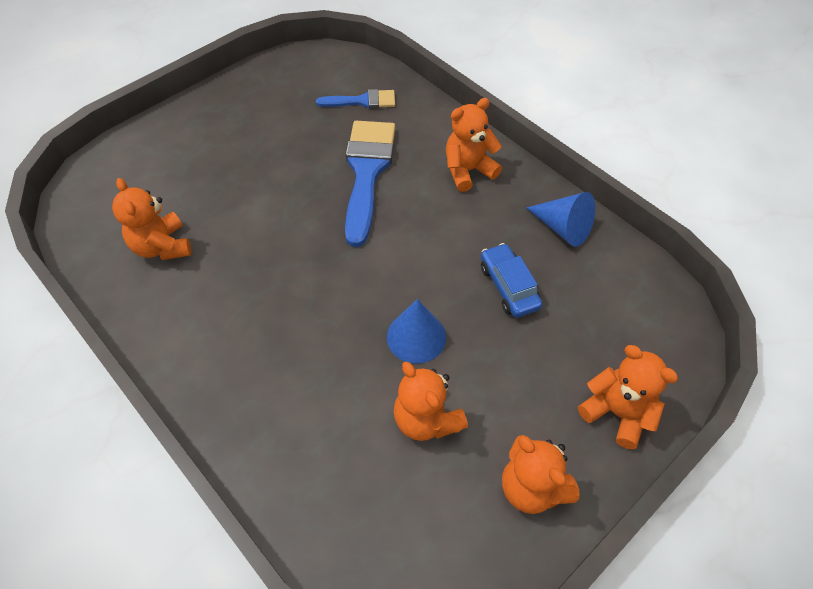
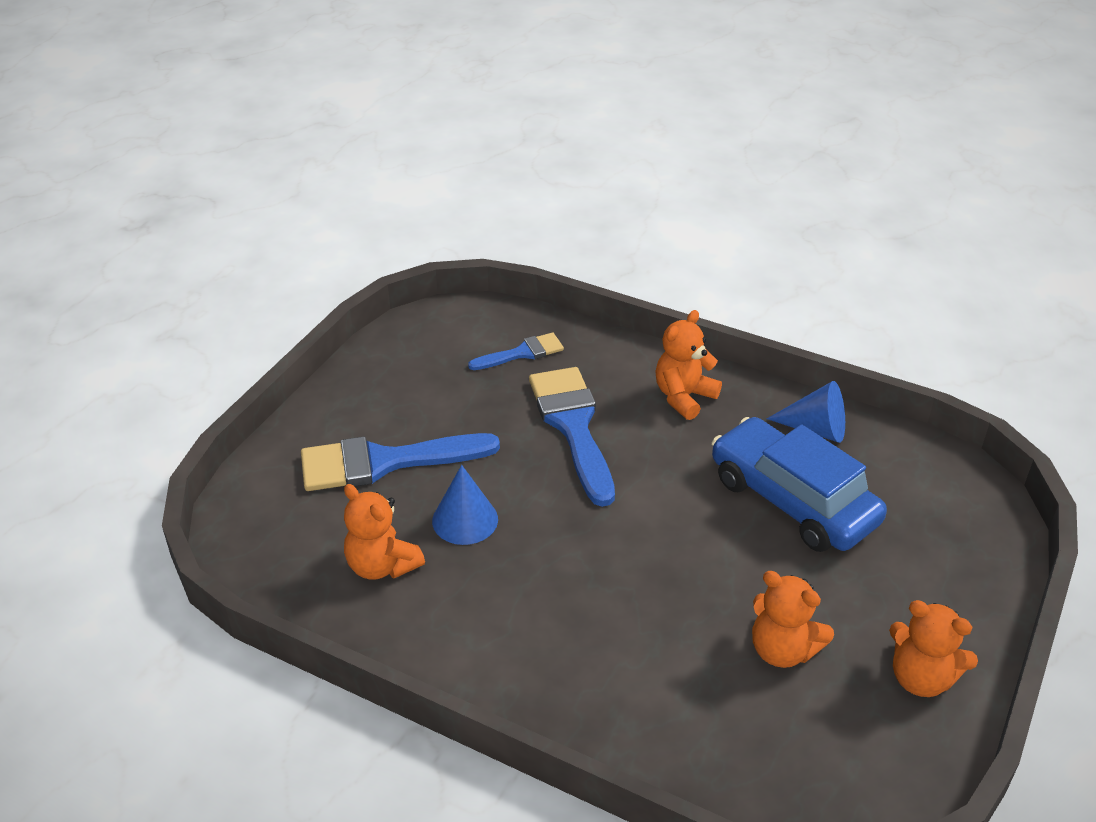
camera: 20 degrees left, 15 degrees down
(212, 163) = (385, 462): none -> blue brush
(416, 336) = (725, 575): blue cone -> blue cone (465, 520)
(509, 286) = (792, 500): blue car -> blue car, size x1.92
(617, 412) = (964, 586): orange teddy bear -> none

